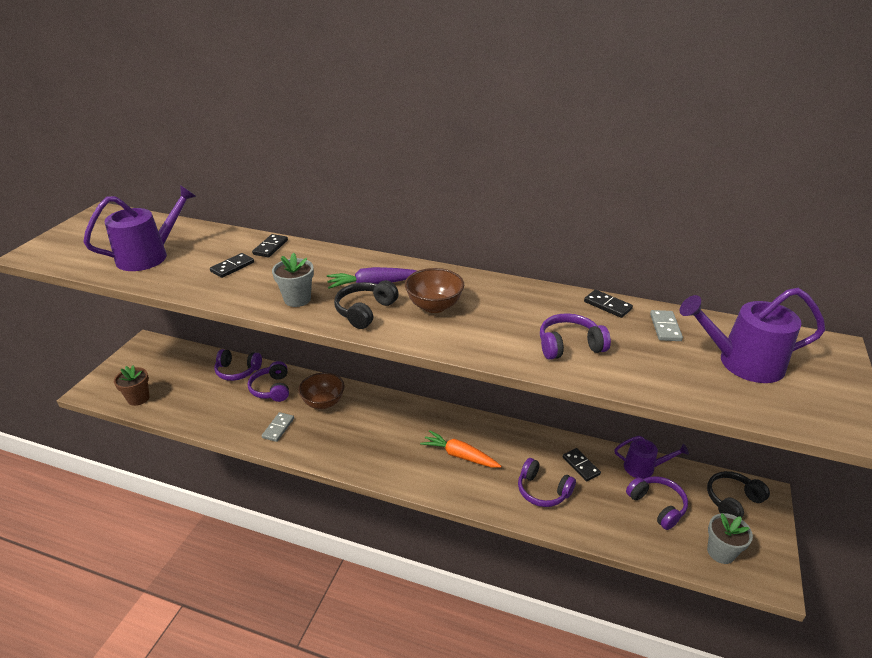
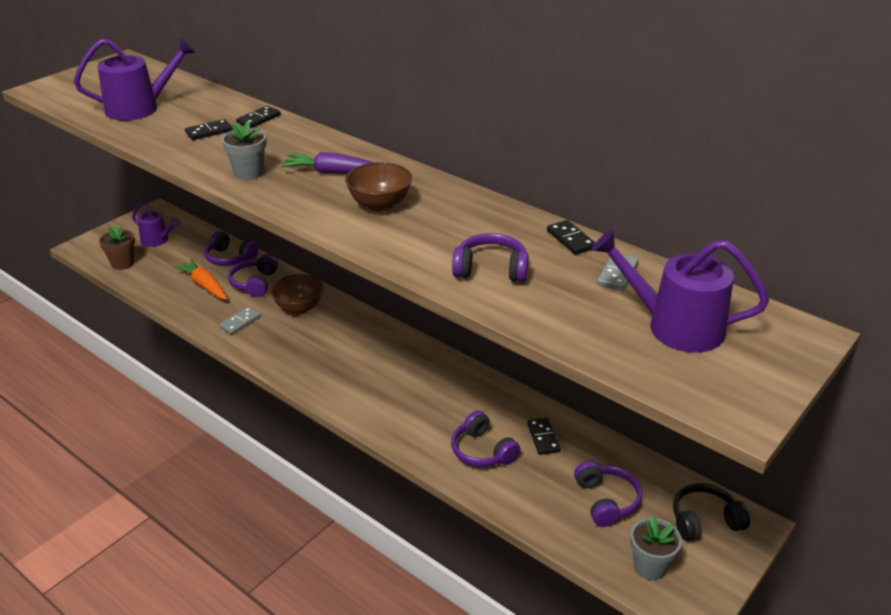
camera: 20 degrees right, 0 degrees up
(365, 311) = (306, 196): black headphones -> none
(460, 455) = (412, 393): orange carrot -> orange carrot (204, 285)
(643, 468) = (617, 459): purple watering can -> purple watering can (157, 240)

